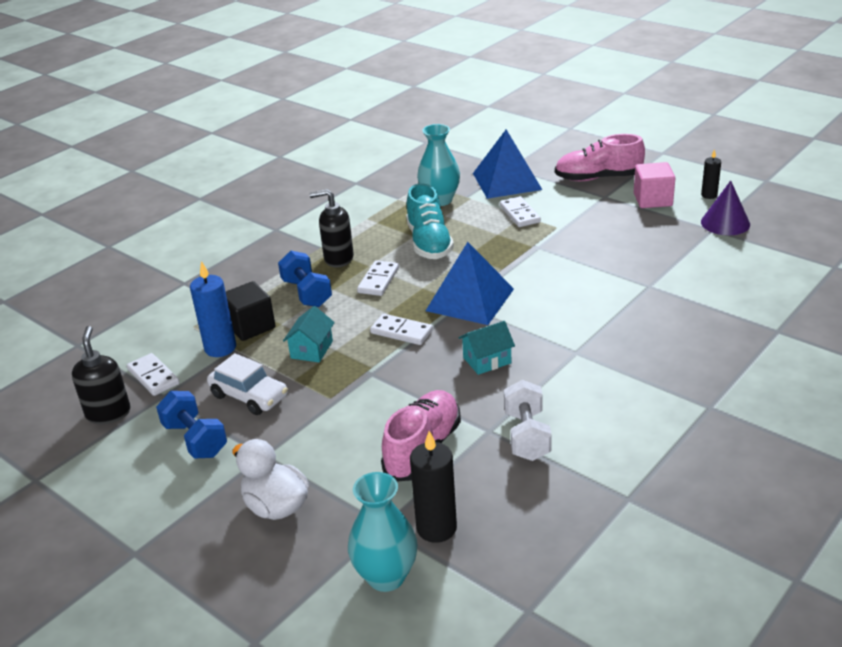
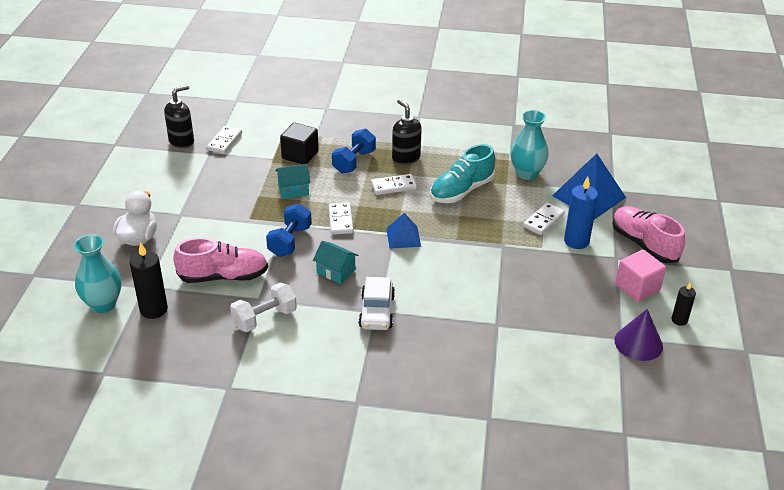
camera: 55 degrees right, 5 degrees up
(195, 439) = (178, 183): blue dumbbell -> blue dumbbell (290, 241)
(220, 348) = (269, 153): blue candle -> blue candle (576, 241)
(249, 396) = (230, 185): white car -> white car (377, 311)
(470, 299) = (403, 237): blue pyramid -> blue pyramid, size x0.57

